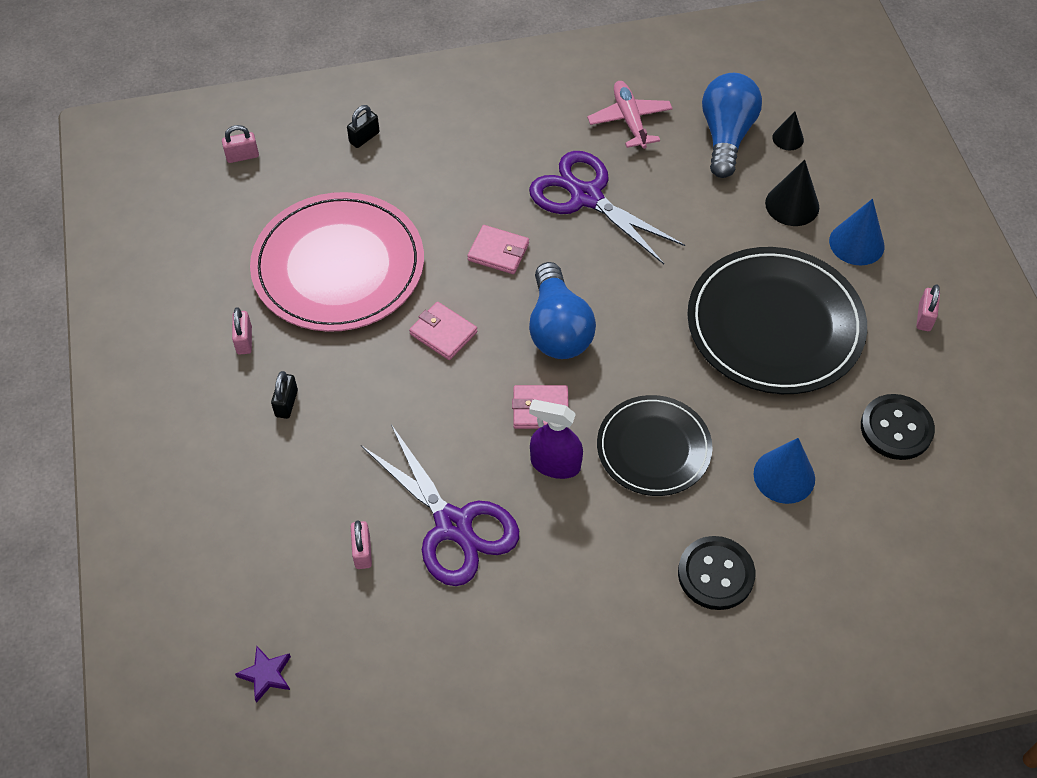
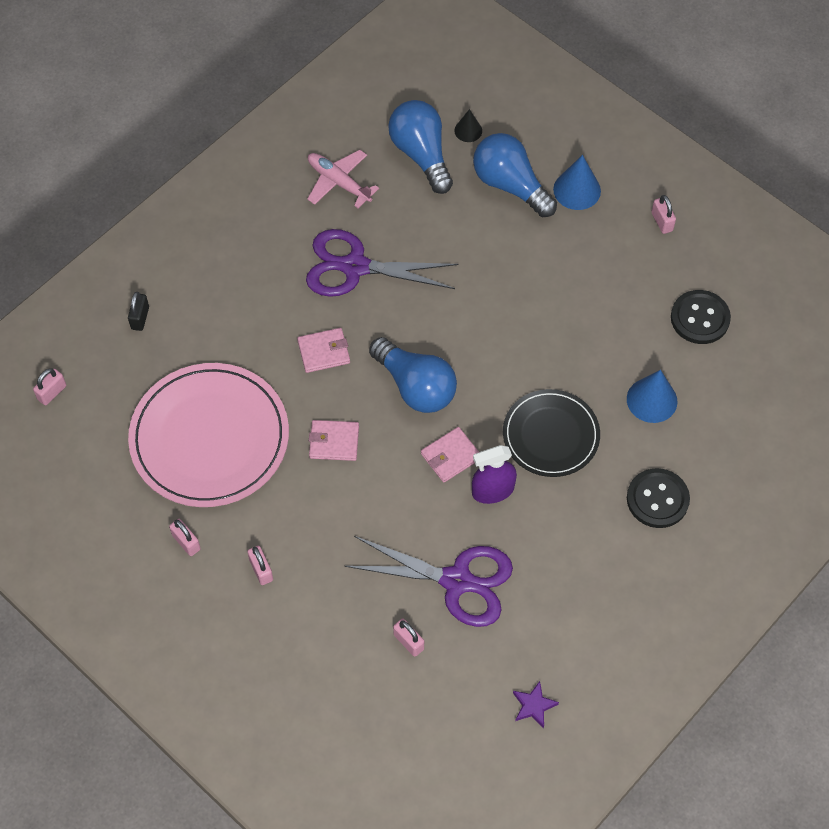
camera: 35 degrees left, 5 degrees up
(266, 674) = (413, 771): purple star -> purple star (533, 705)
(286, 403) = (261, 570): black padlock -> pink padlock
(775, 324) = (565, 289): black plate -> none
(792, 205) = (510, 185): black cone -> blue light bulb

